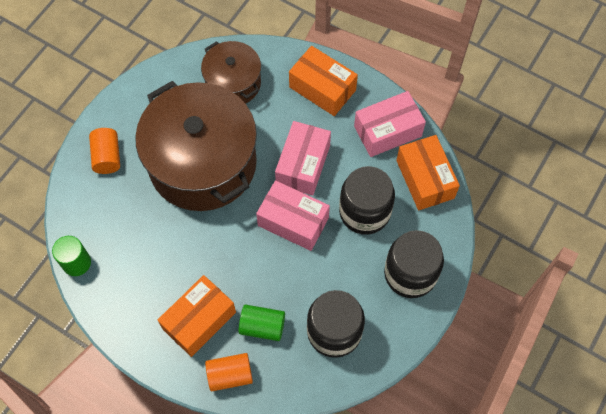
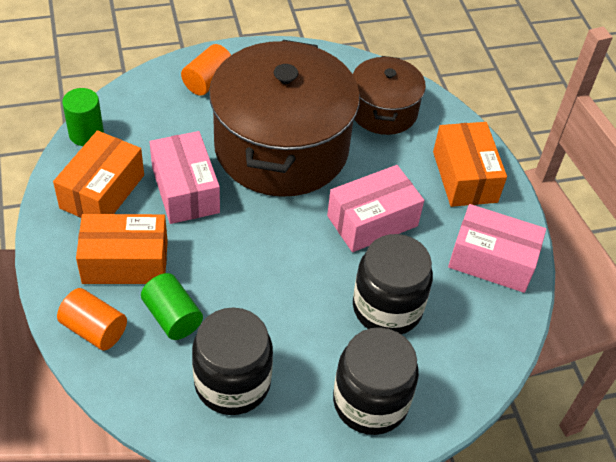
camera: 40 degrees right, 15 degrees down
(293, 221) = (307, 258): pink box -> pink box (185, 190)
(425, 179) = (485, 332): orange box -> orange box (102, 191)

